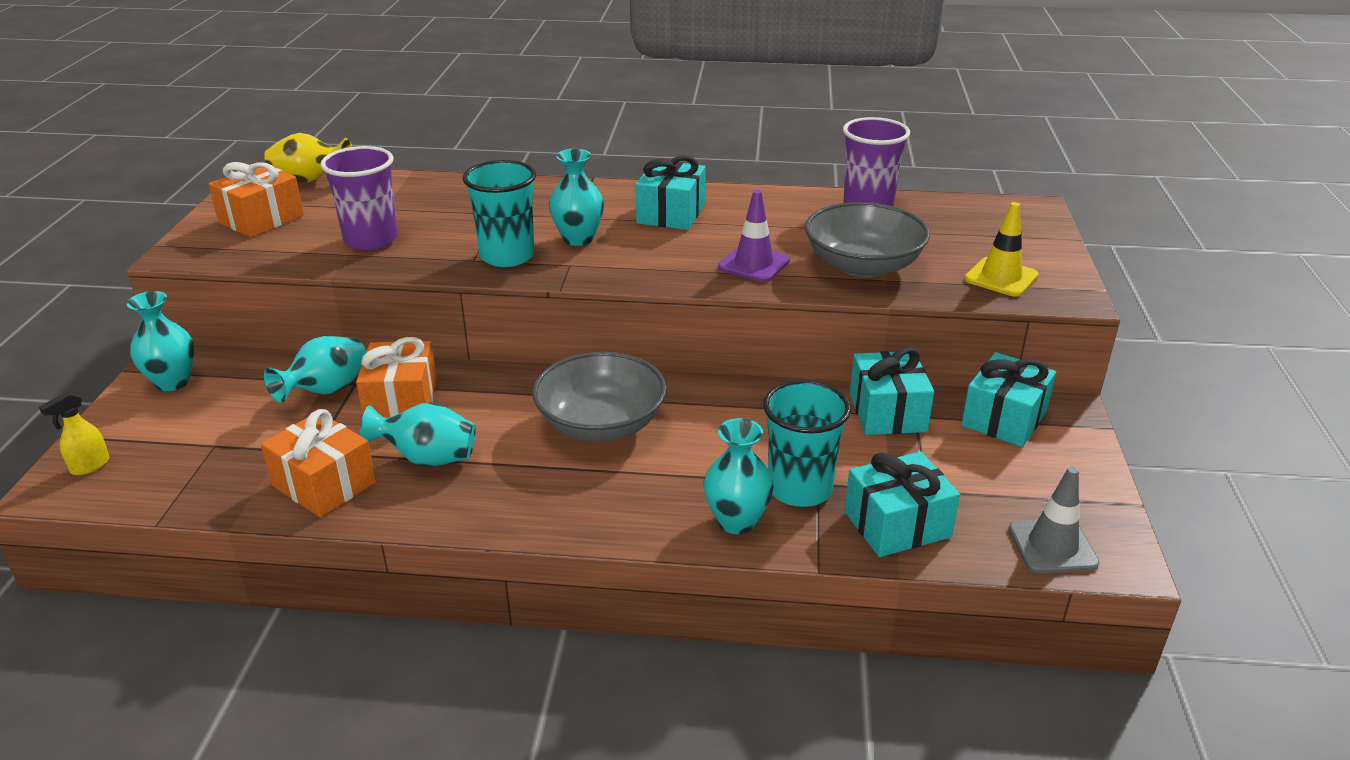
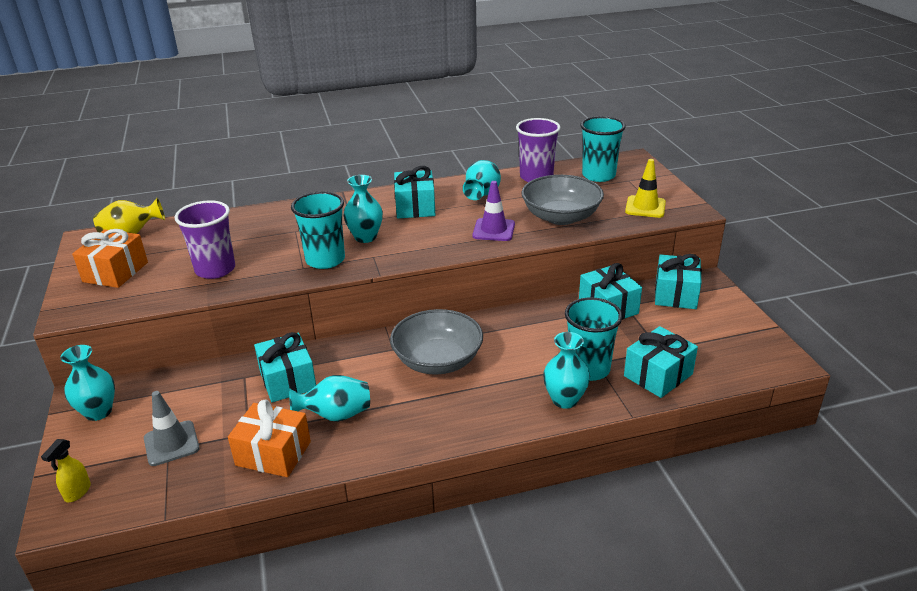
camera: 20 degrees left, 0 degrees up
(327, 391) = (226, 387): turquoise vase -> turquoise vase (482, 194)
(401, 401) = (288, 380): orange gift -> turquoise gift
(962, 221) = (598, 175): none -> turquoise cup
(1052, 546) = (748, 364): grey traffic cone -> grey traffic cone (171, 443)

